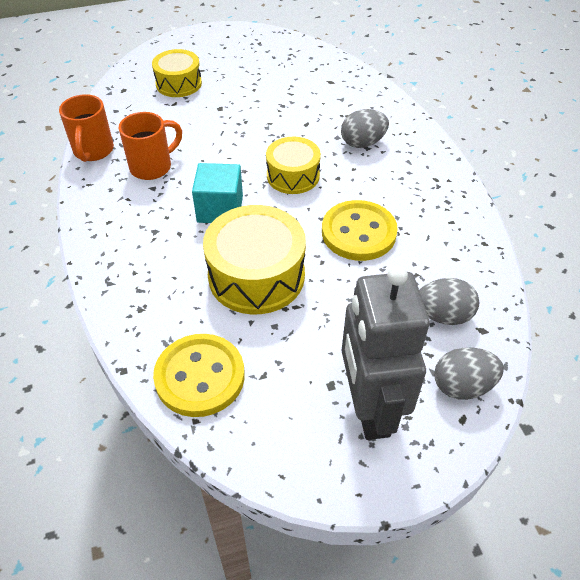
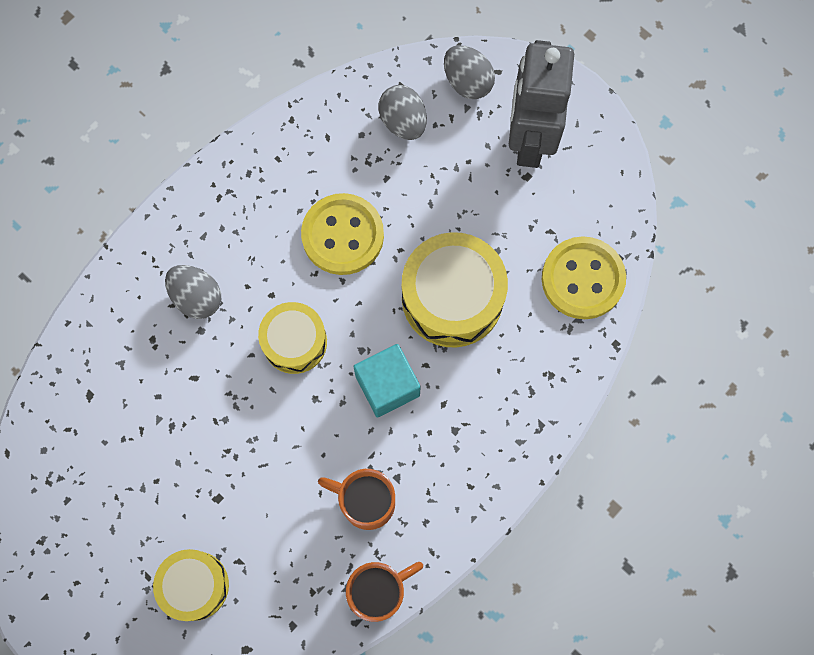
camera: 120 degrees left, 25 degrees up
(369, 408) = (529, 139): grey robot -> grey robot turned 135 degrees clockwise

